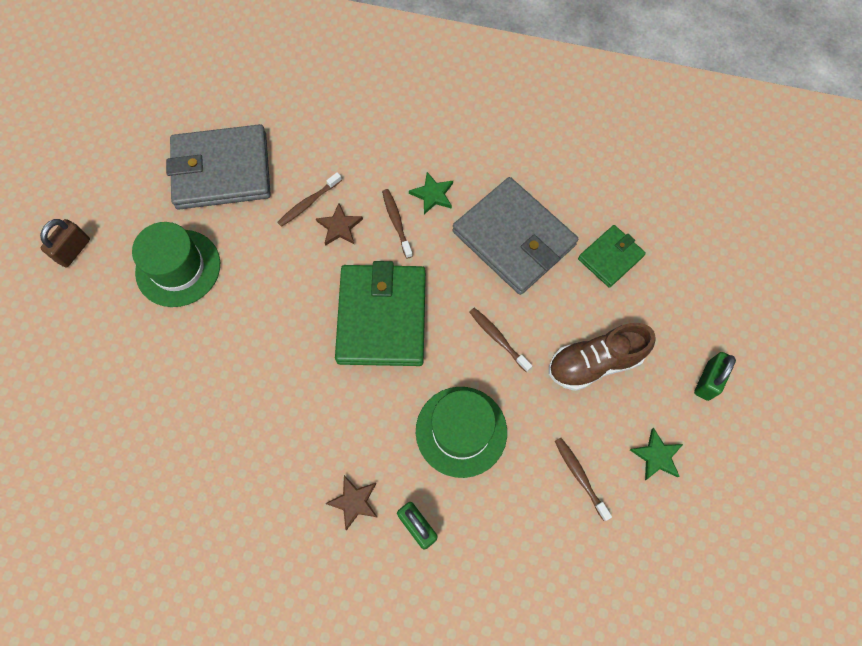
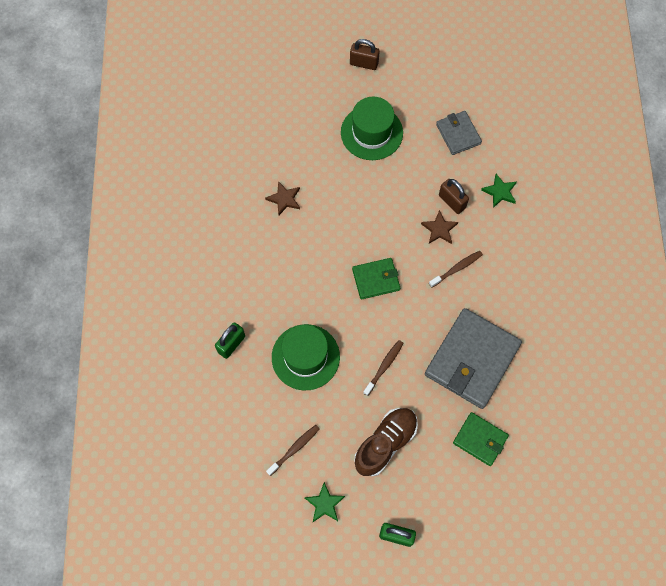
camera: 75 degrees right, 0 degrees up
(222, 171) = (458, 134): grey wallet -> grey wallet, size x0.53
(308, 203) = (452, 202): brown toothbrush -> brown padlock
(354, 502) = (238, 298): brown star -> brown star (284, 199)
(382, 317) = (376, 279): green wallet -> green wallet, size x0.53
(432, 194) = (490, 289): green star -> green star (500, 192)
(594, 363) = (385, 443): brown shoe -> brown shoe turned 75 degrees clockwise

